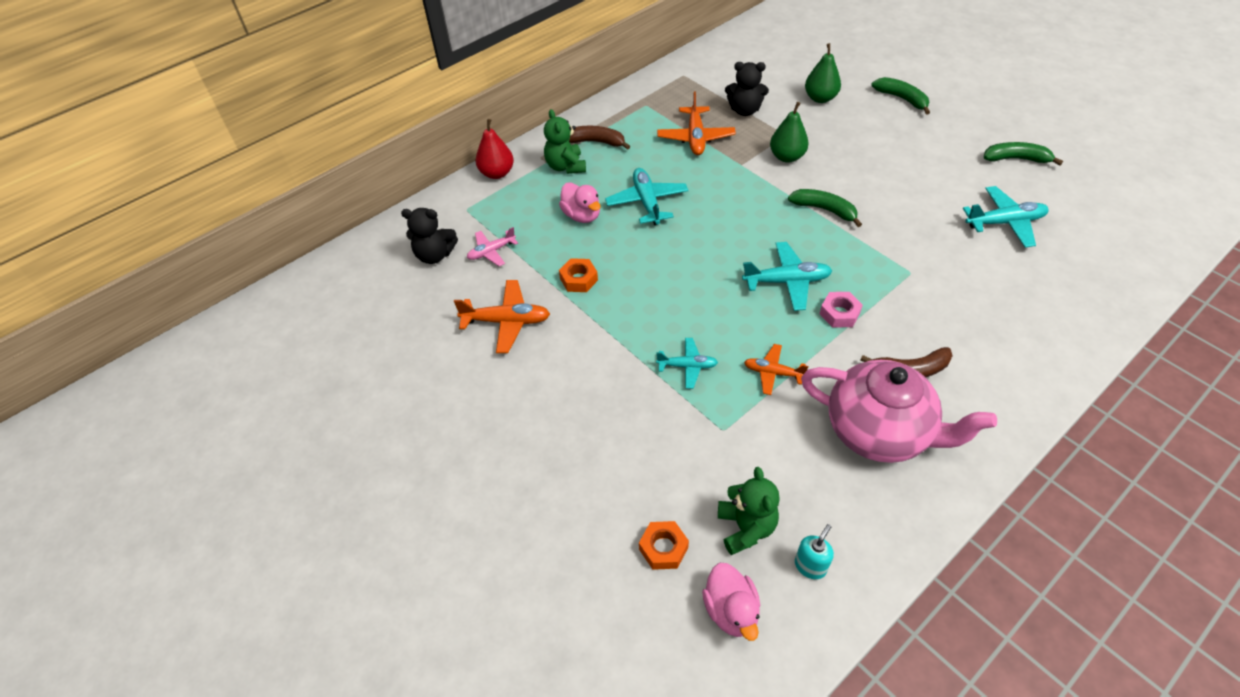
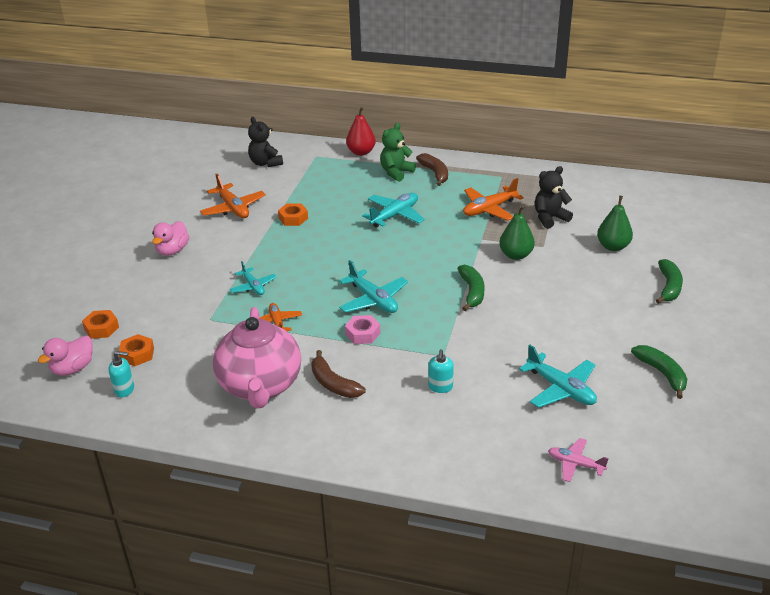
camera: 55 degrees right, 15 degrees down
(491, 251) = (287, 179): pink plane -> pink plane (575, 464)
(582, 215) = (354, 197): pink duck -> pink duck (172, 251)
(744, 110) = (550, 218): black teddy bear -> black teddy bear turned 90 degrees clockwise
(746, 528) = (137, 354): green teddy bear -> orange nut
(959, 295) = (440, 387): none -> turquoise soap dispenser

